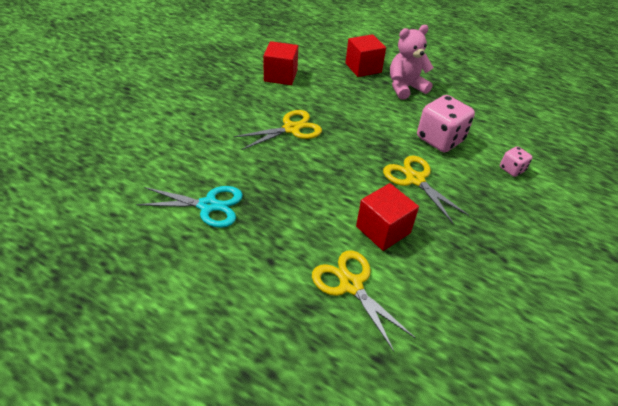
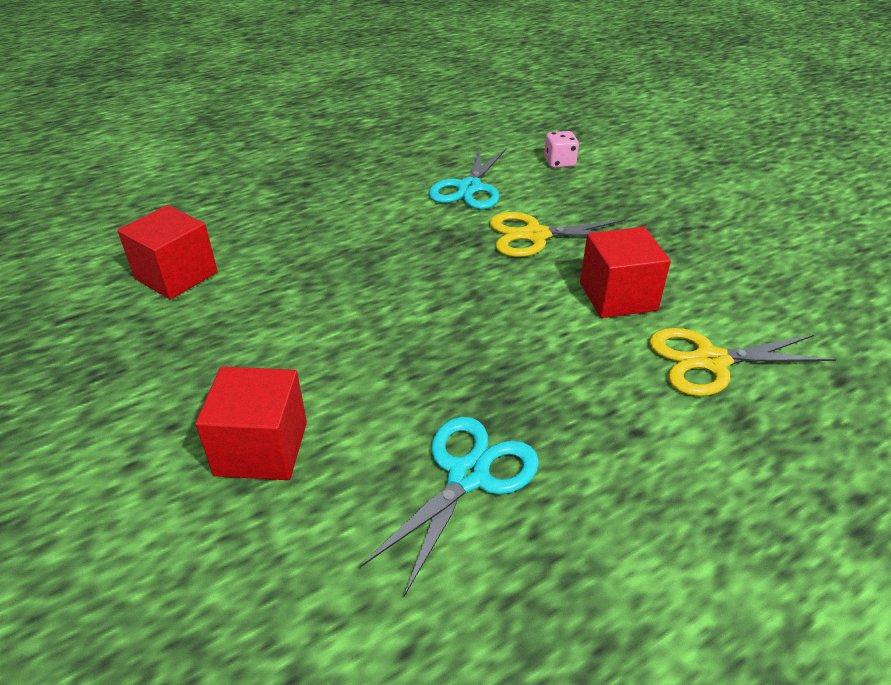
camera: 60 degrees left, 5 degrees down
(291, 129) = (336, 310): yellow scissors -> none
(363, 68) = (250, 189): red cube -> red cube (261, 448)
(405, 88) = (336, 173): pink teddy bear -> none
(440, 139) = (469, 188): pink dice -> turquoise scissors

